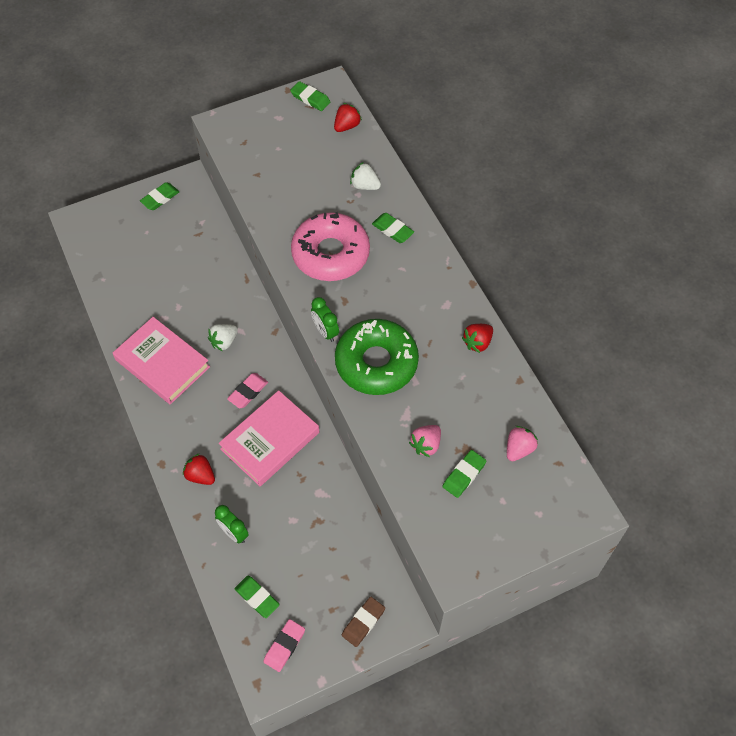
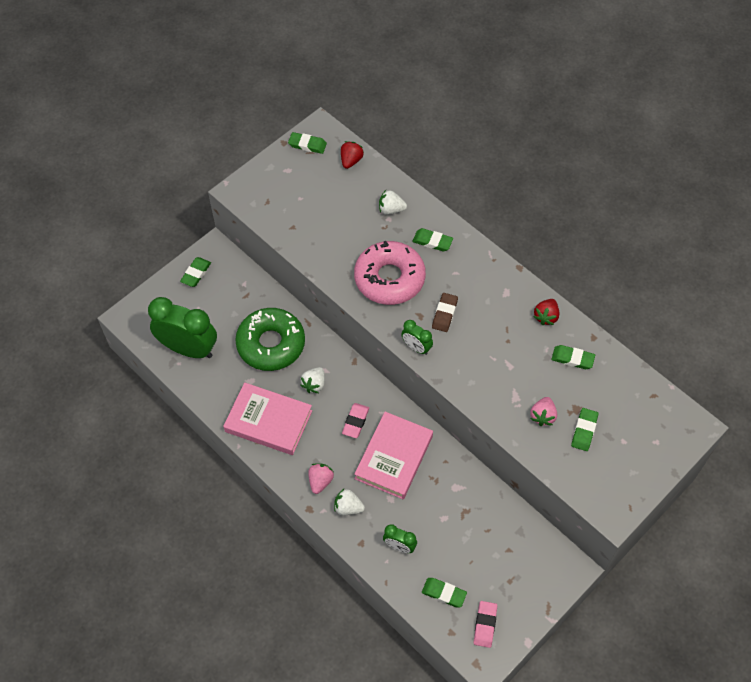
camera: 20 degrees left, 0 degrees up
(119, 268) = (189, 349): none -> green clock
(200, 475) = (348, 507): red strawberry -> white strawberry
(363, 622) = (540, 582): brown eraser -> brown eraser (444, 314)
(376, 363) = (471, 360): green donut -> green donut (271, 344)
(486, 395) = (572, 358): none -> green eraser
(519, 449) = (618, 394): pink strawberry -> pink strawberry (320, 481)

